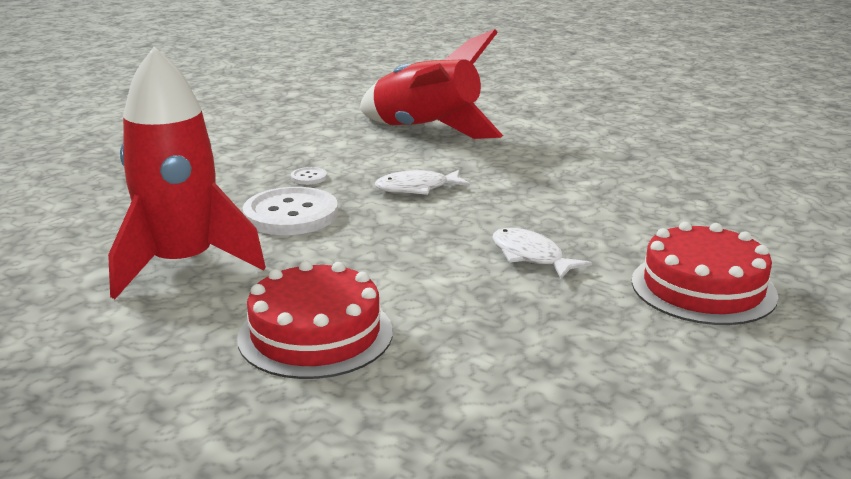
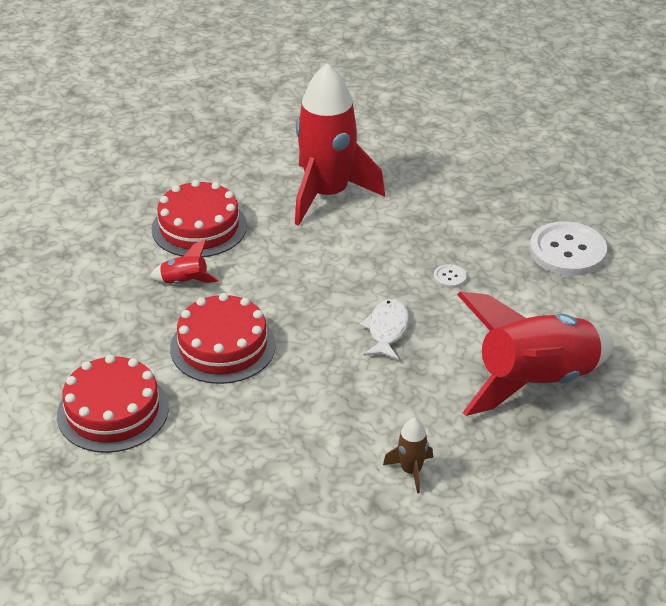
camera: 115 degrees right, 15 degrees up
(291, 214) = (377, 252): white button -> white button (567, 251)
(445, 310) = (184, 282): none -> red rocket
(531, 256) = (223, 346): white fish -> red cake
(578, 152) = (411, 471): none -> brown rocket

